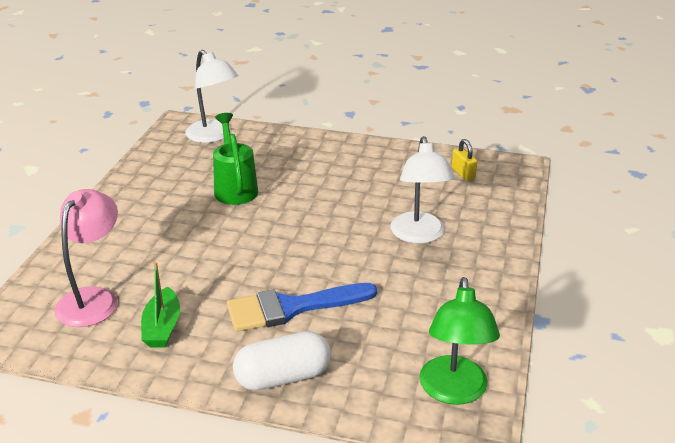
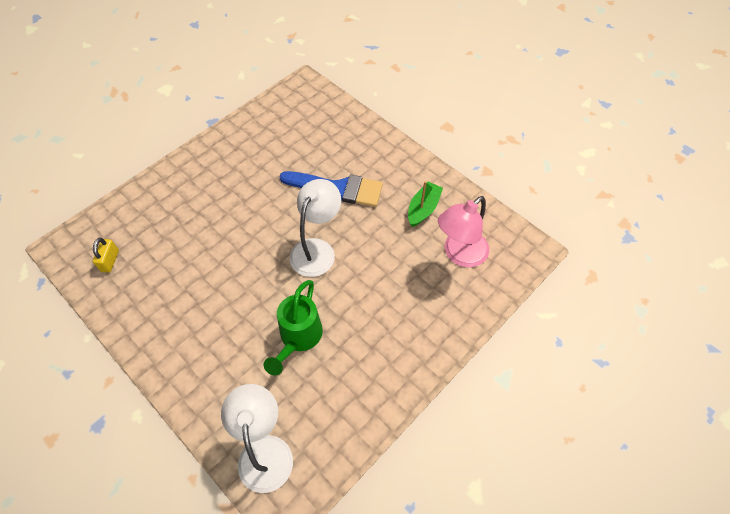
camera: 150 degrees left, 25 degrees up
(283, 377) = (373, 146): white capsule -> none
(419, 235) = (210, 210): white lamp -> white lamp (317, 249)
(454, 392) = (297, 103): green lamp -> none

